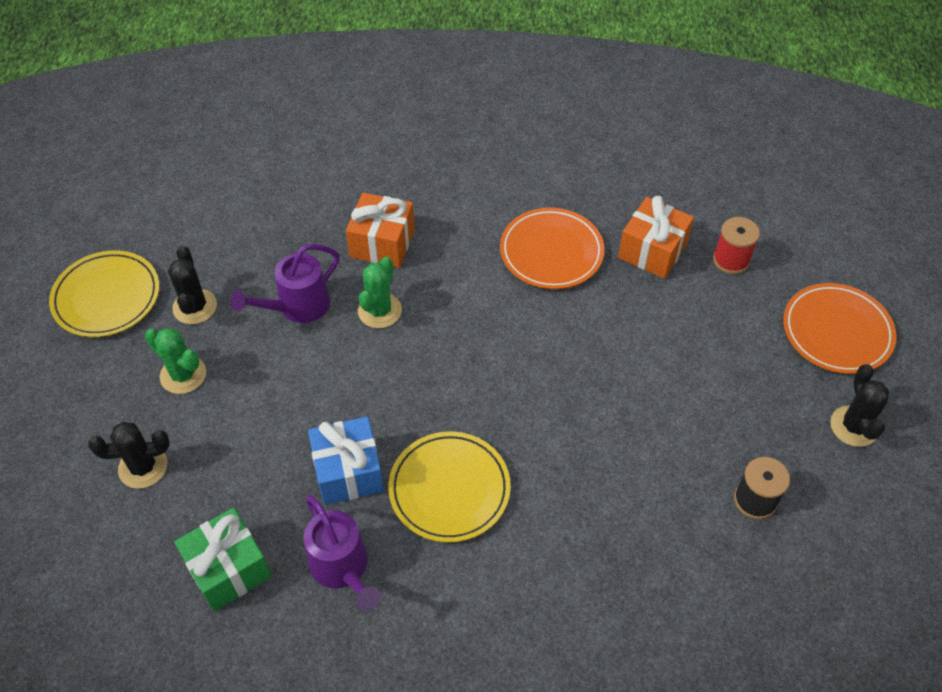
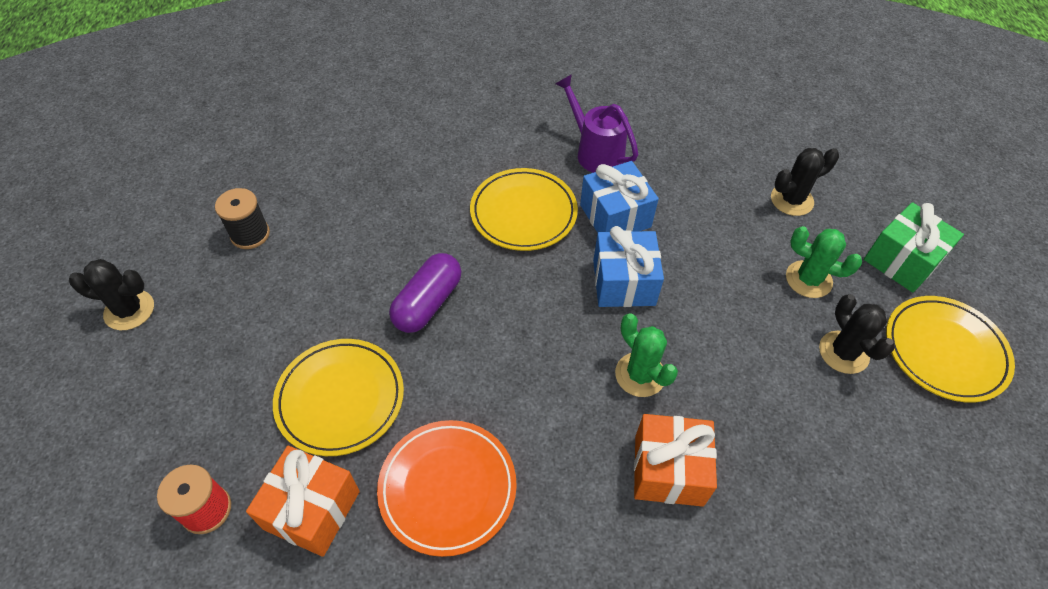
camera: 170 degrees right, 0 degrees up
(228, 569) = (681, 143): green gift -> green gift (902, 261)
(297, 307) = (733, 367): purple watering can -> none
(365, 394) = (623, 282): none -> blue gift
(379, 311) = (640, 375): green cactus -> green cactus turned 45 degrees counterclockwise
(561, 397) = (428, 303): none -> purple capsule
(638, 323) = (340, 399): none -> yellow plate
(837, 332) = (102, 418): orange plate -> none
(854, 426) = (129, 310): black cactus -> black cactus turned 75 degrees counterclockwise

